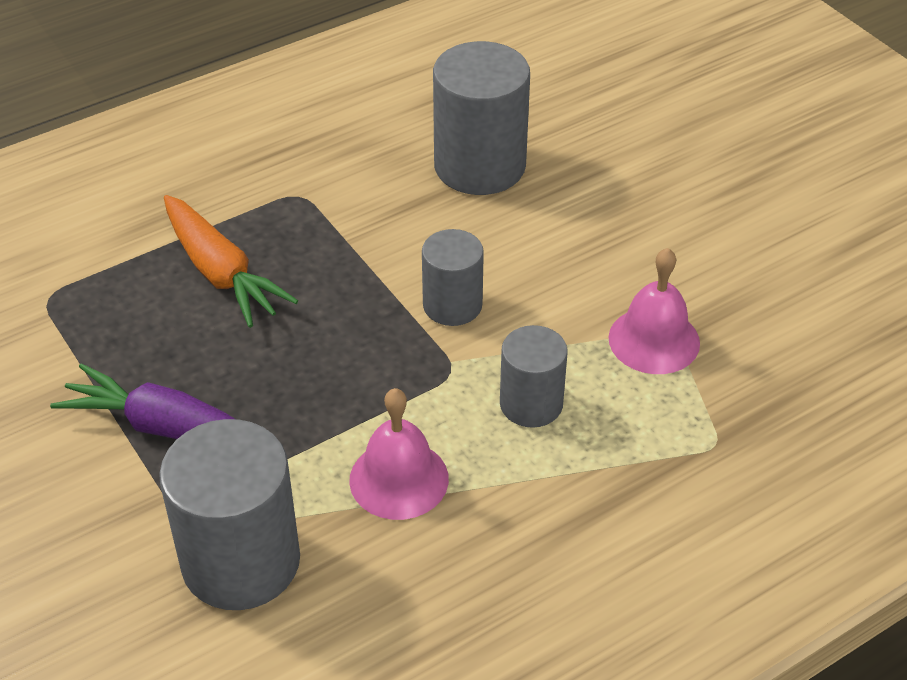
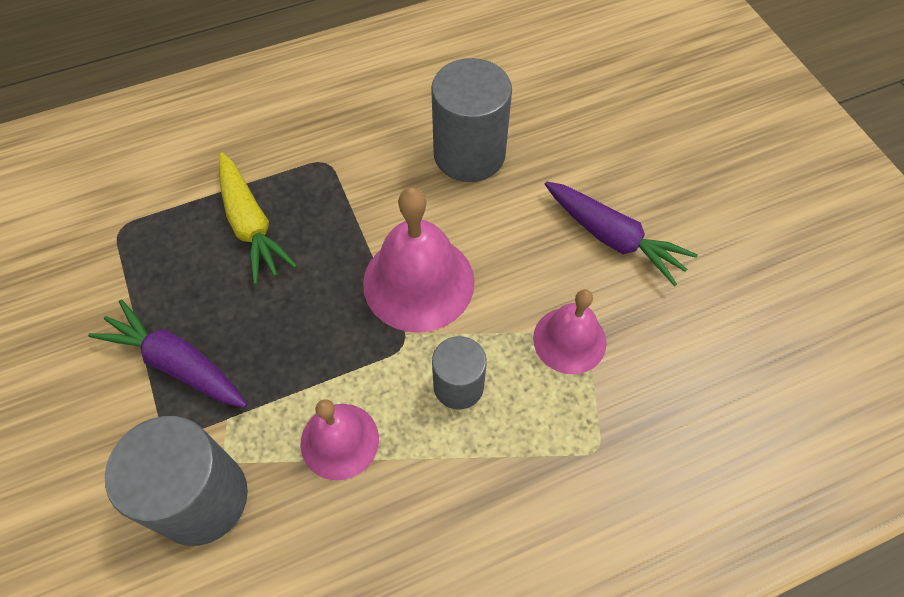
camera: 10 degrees right, 15 degrees up
(221, 273) = (251, 225): orange carrot -> yellow carrot
(452, 305) = (418, 282): grey cylinder -> pink bell
(680, 231) = (613, 238): none -> purple carrot

